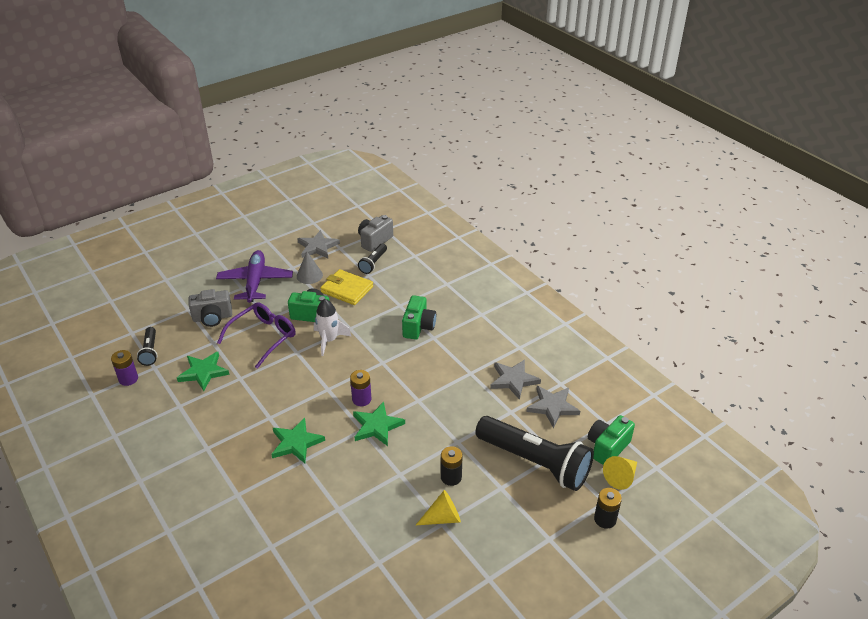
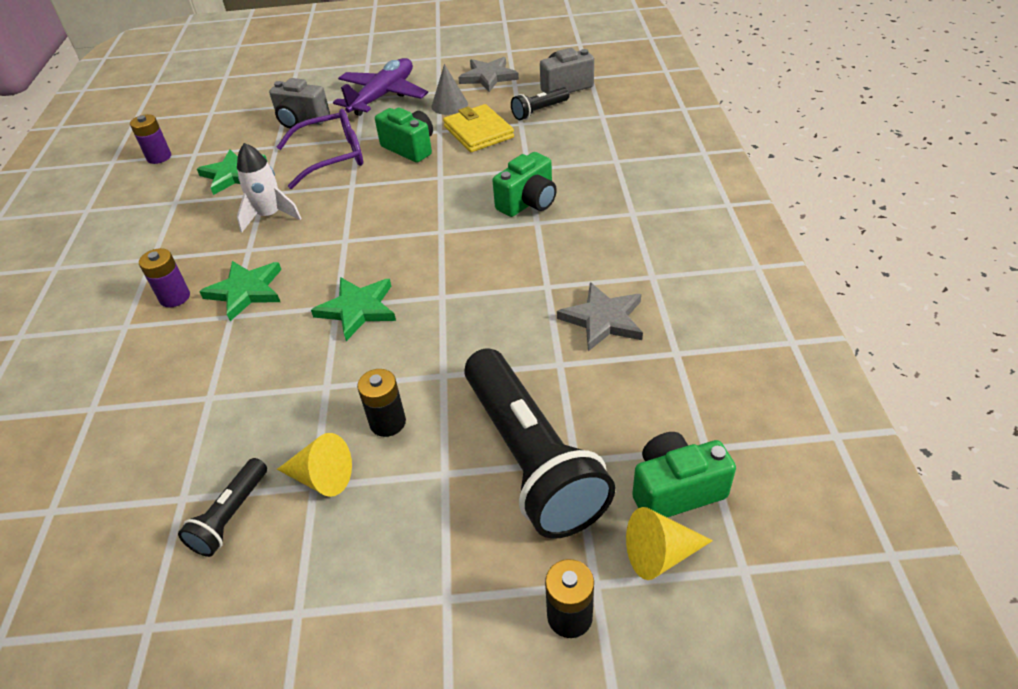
camera: 35 degrees right, 5 degrees up
(150, 351) = (207, 136): black flashlight -> black flashlight (230, 516)
(329, 340) = (402, 183): white rocket -> white rocket (270, 216)
(361, 399) = (372, 268): purple battery -> purple battery (175, 297)
(552, 407) = (632, 383): grey star -> none

